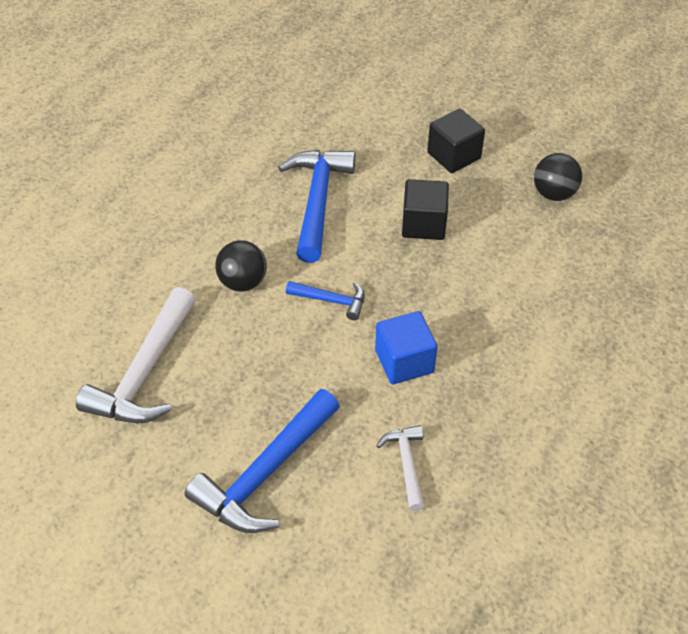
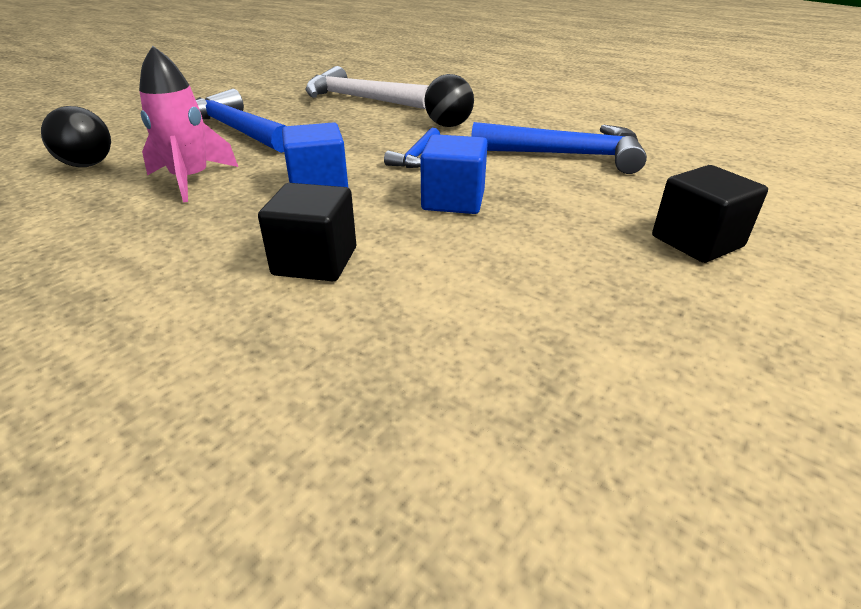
camera: 95 degrees right, 15 degrees down
(406, 464) = (191, 180): white hammer -> pink rocket
(417, 271) = (453, 200): none -> blue cube
(423, 224) = (538, 209): black cube -> black cube (315, 261)
(553, 194) = (642, 334): black ball -> black ball (88, 165)

